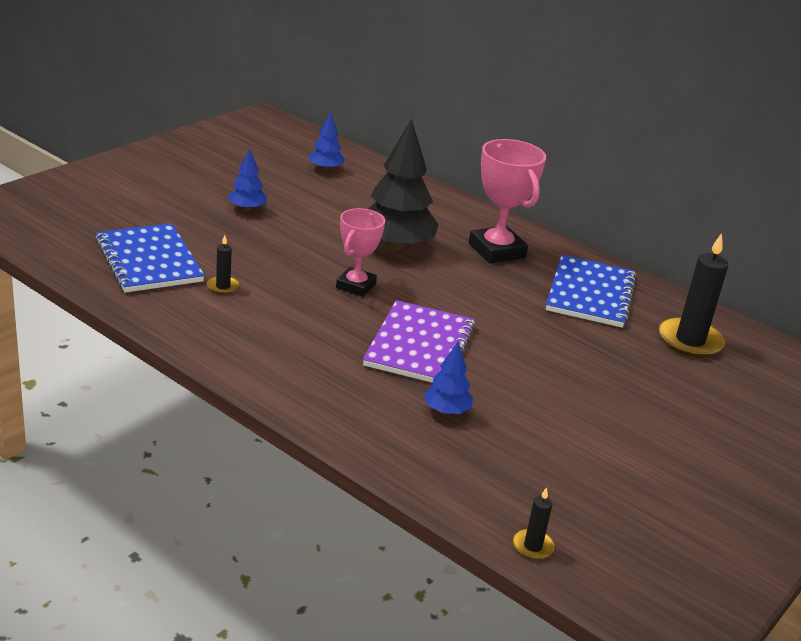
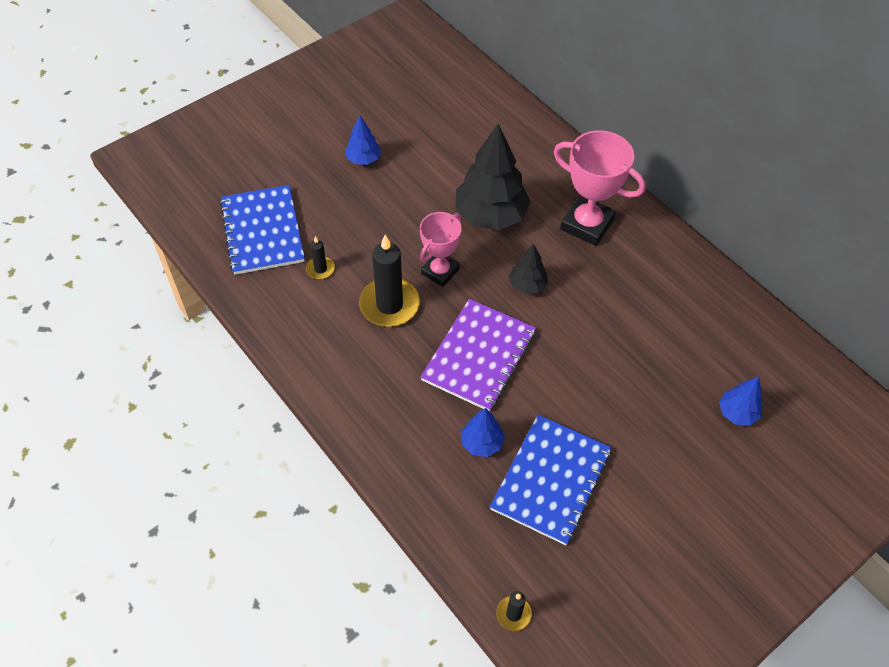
camera: 15 degrees right, 25 degrees up
(325, 169) = (450, 99): blue tree -> blue tree (737, 413)
(452, 293) = (527, 285): none -> black tree
(497, 250) = (587, 224): pink trophy -> pink trophy turned 45 degrees counterclockwise
(590, 294) = (662, 290): blue notebook -> blue notebook (551, 480)
(690, 341) = (741, 362): black candle -> black candle (389, 305)

